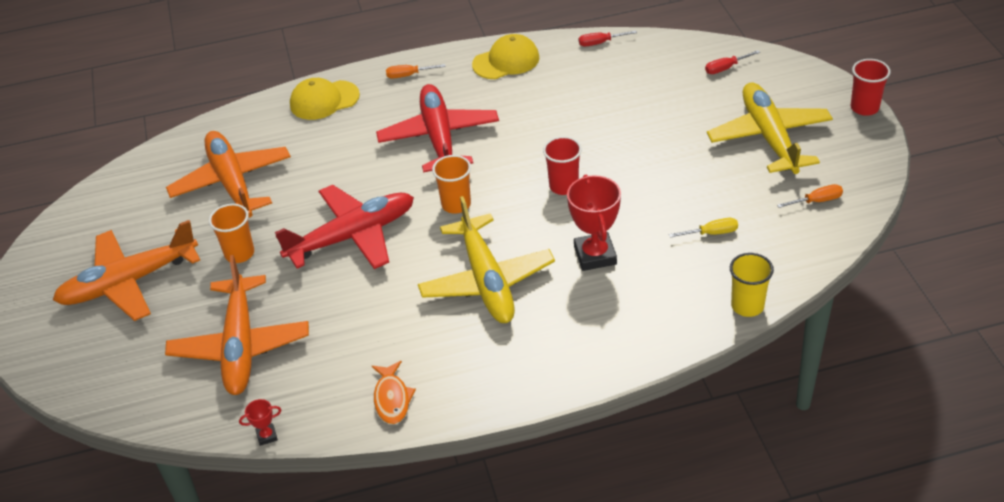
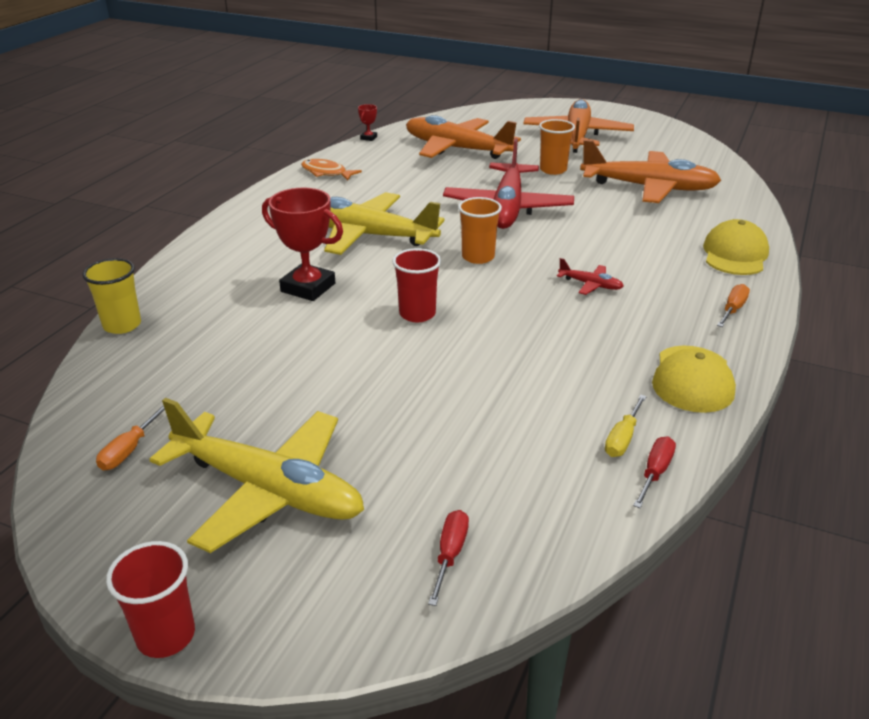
camera: 125 degrees right, 10 degrees down
(439, 138) = (590, 284): red plane -> red plane, size x0.41
(711, 233) = (221, 356): yellow screwdriver -> yellow screwdriver (622, 438)

